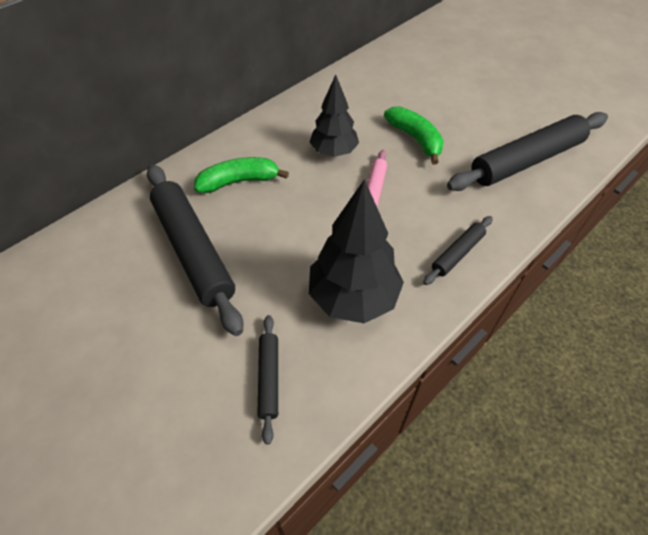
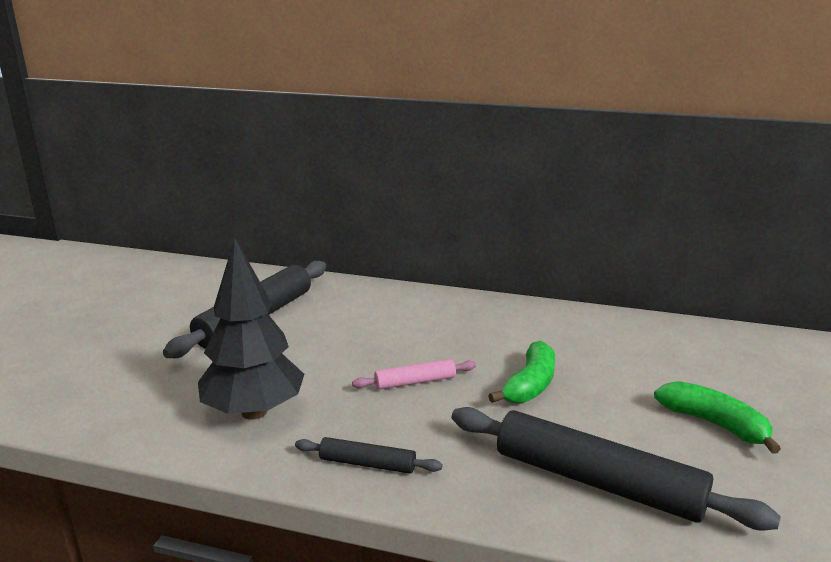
camera: 60 degrees right, 30 degrees down
(239, 181) = (356, 311): green banana -> green banana (714, 424)
(269, 378) = (134, 395): black rolling pin -> none
(334, 152) = (448, 343): black tree -> none

